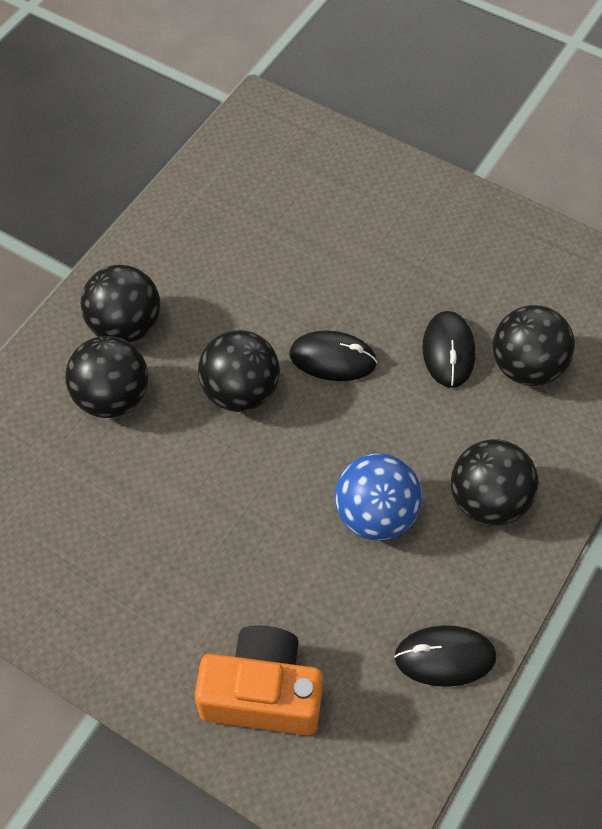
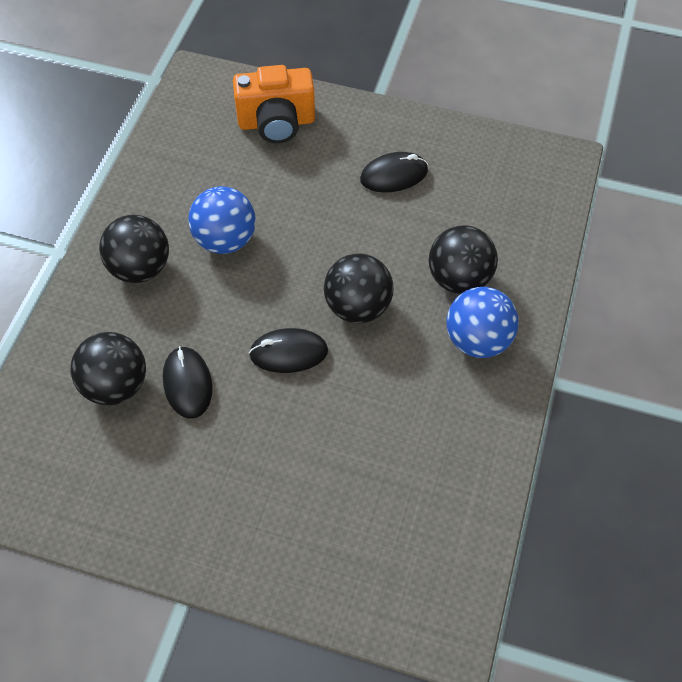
camera: 165 degrees right, 0 degrees up
(126, 326) = (477, 340): black ball -> blue ball
(444, 657) = (161, 165): black mouse -> black mouse (394, 175)

